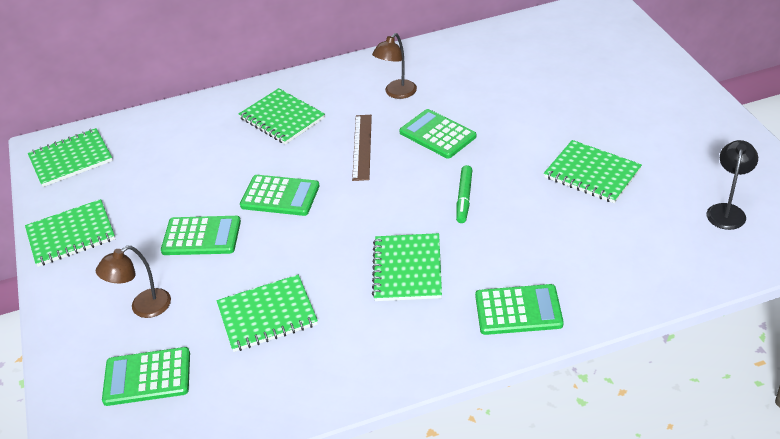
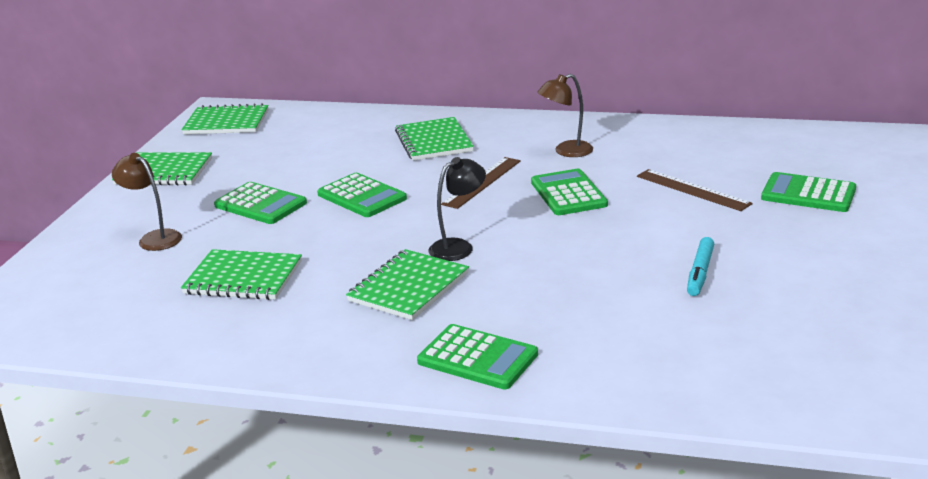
camera: 30 degrees right, 15 degrees down
(143, 308) = (154, 238): brown lamp -> brown lamp turned 45 degrees clockwise
(147, 377) = (97, 286): green calculator -> green calculator (808, 194)
(464, 198) = (533, 250): green marker -> none
(520, 99) = (692, 190): none -> brown ruler
(592, 173) = (700, 273): green notebook -> turquoise marker
(727, 211) = (830, 356): black lamp -> black lamp (458, 247)

